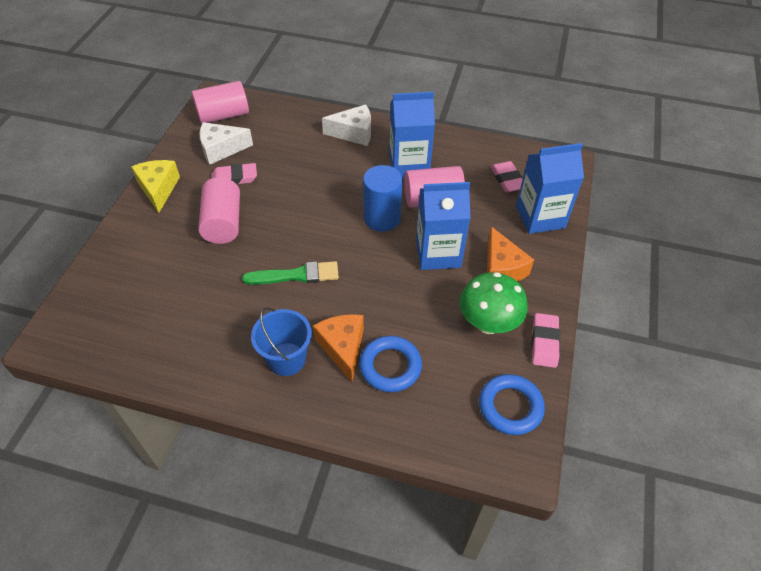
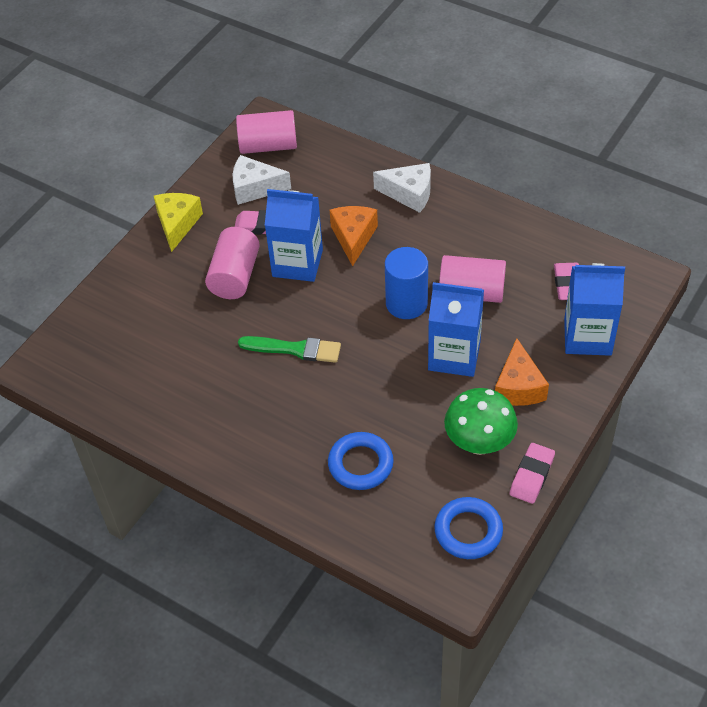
camera: 20 degrees right, 0 degrees up
(286, 359) = (259, 434): blue bucket -> none
(343, 348) = (319, 435): orange cheese -> orange cheese (353, 238)
(409, 165) = (459, 245): blue carton -> blue carton (297, 263)

